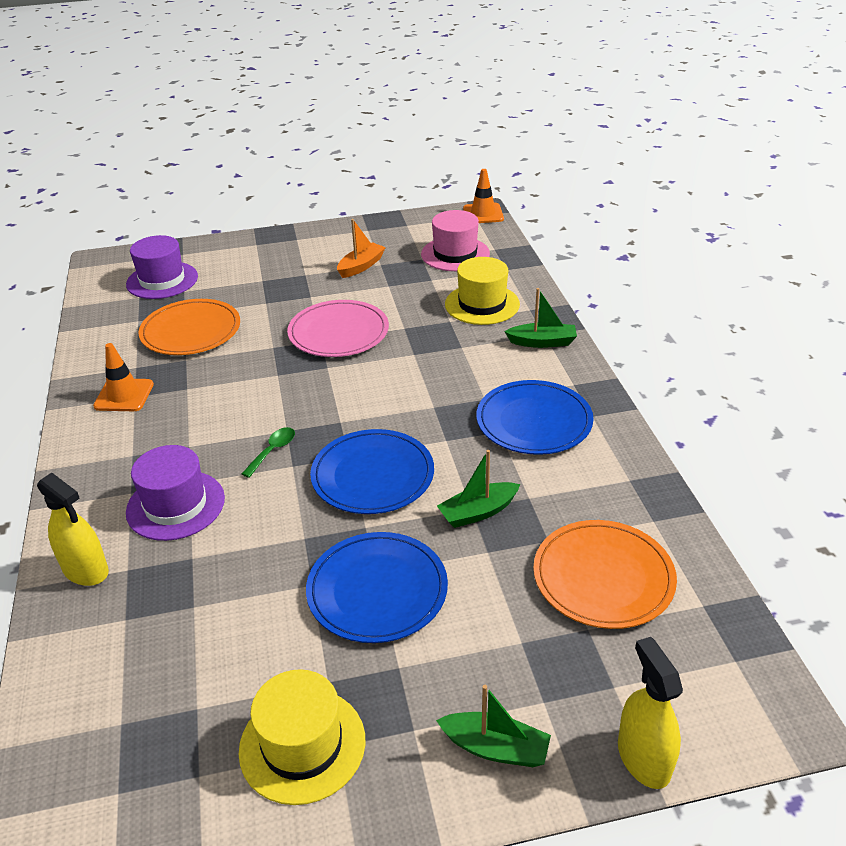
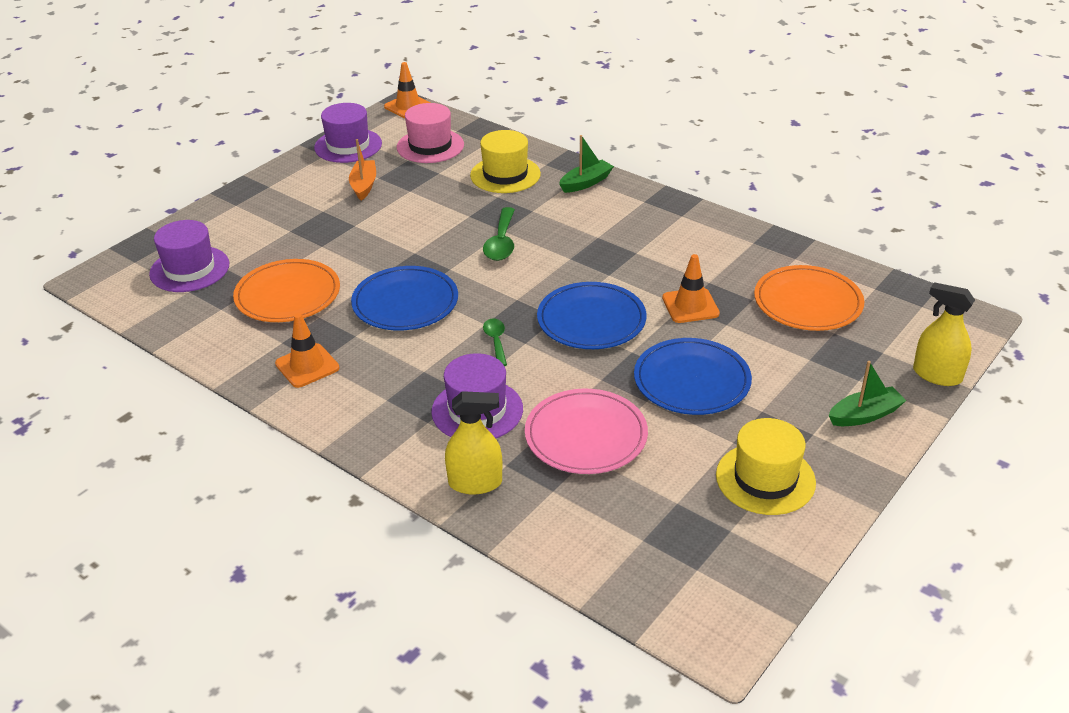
camera: 40 degrees left, 0 degrees up
(338, 332) = (421, 241): pink plate -> pink plate (586, 435)
(394, 229) = (348, 146): none -> purple hat
(397, 363) = (501, 242): none -> green spoon
(478, 512) = (690, 306): green boat -> orange traffic cone
(534, 421) = (650, 236): blue plate -> blue plate (405, 302)

